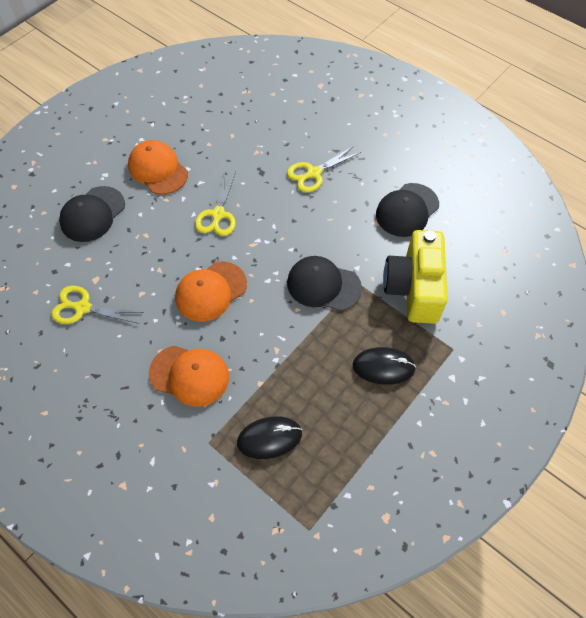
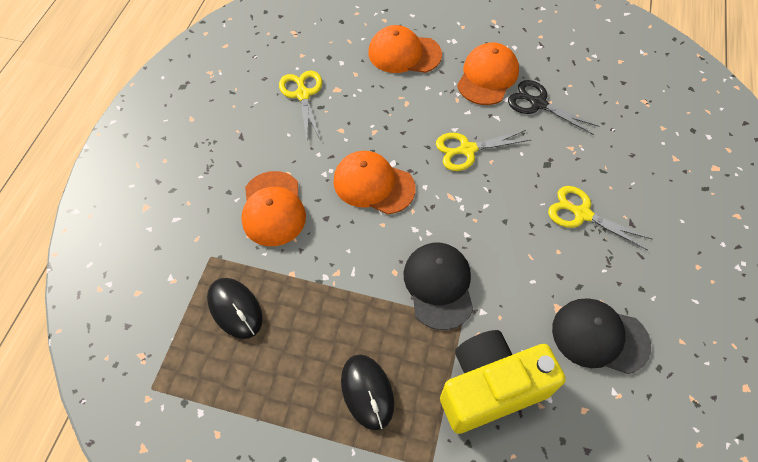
camera: 65 degrees right, 0 degrees up
(92, 214) = (404, 53): black cap -> orange cap
(205, 151) = (538, 103): none -> black scissors

